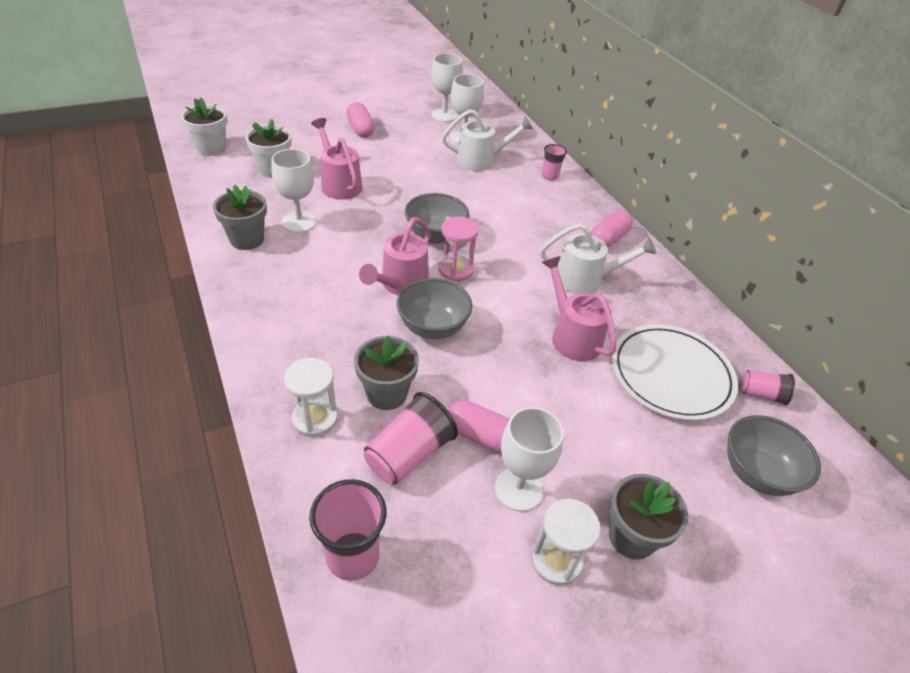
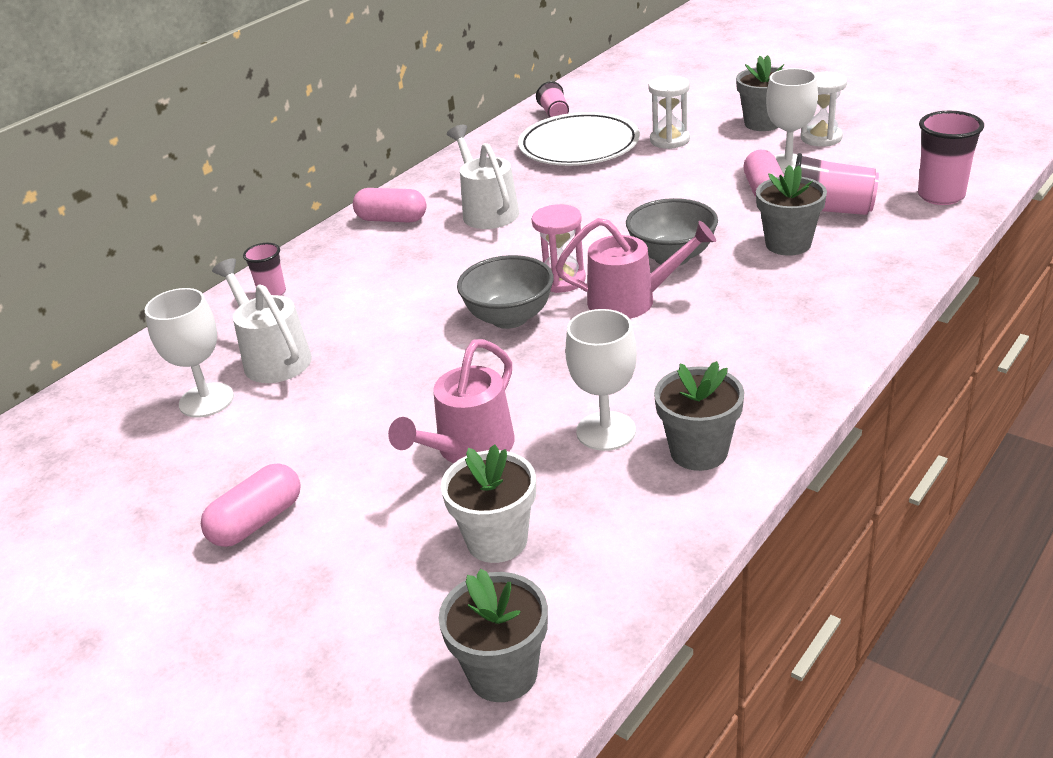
camera: 110 degrees left, 10 degrees down
(211, 148) = (503, 673): white flower pot -> grey flower pot
(315, 418) = (868, 262): white hourglass -> white hourglass (669, 140)
(444, 115) = (127, 453): white goblet -> none
(571, 335) = (586, 193): pink watering can -> none
(756, 473) = (643, 102): grey bowl -> none

